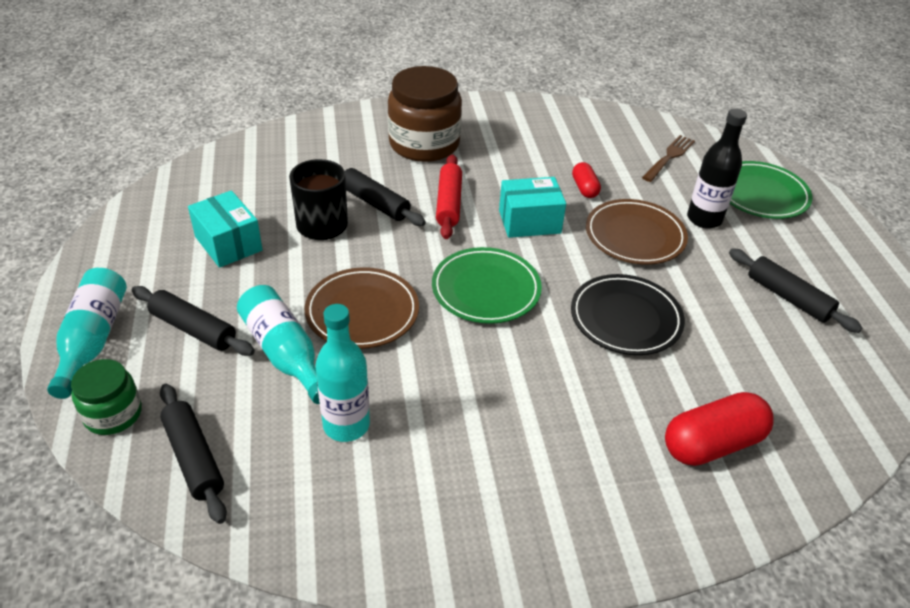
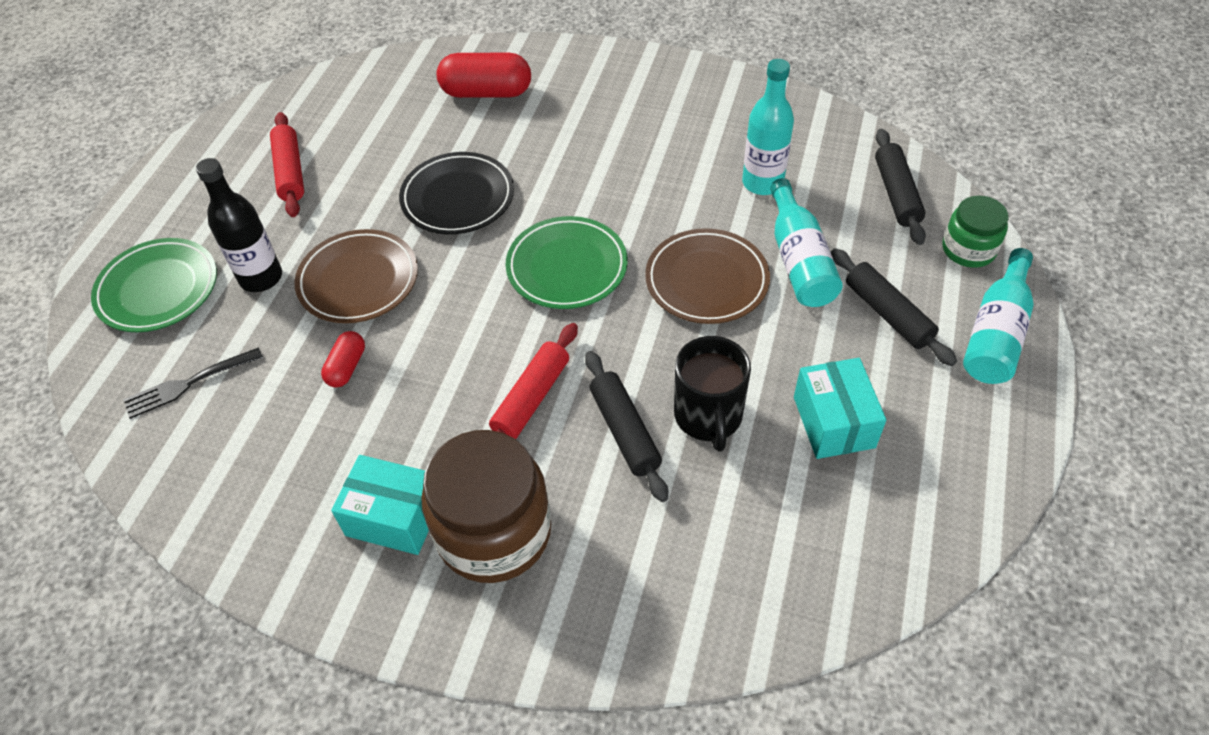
camera: 150 degrees left, 10 degrees up
(529, 221) = (455, 338): turquoise box -> turquoise box (394, 517)
(669, 157) = (190, 383): brown fork -> black fork
(788, 297) = (290, 172): black rolling pin -> red rolling pin

